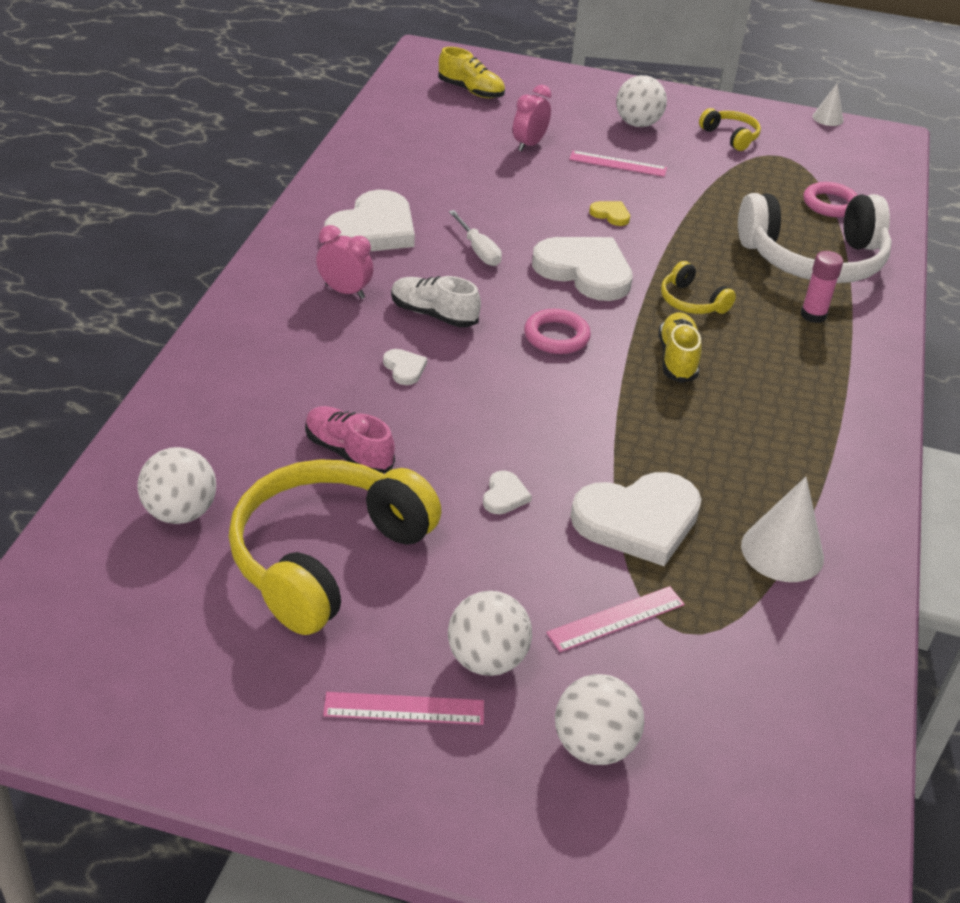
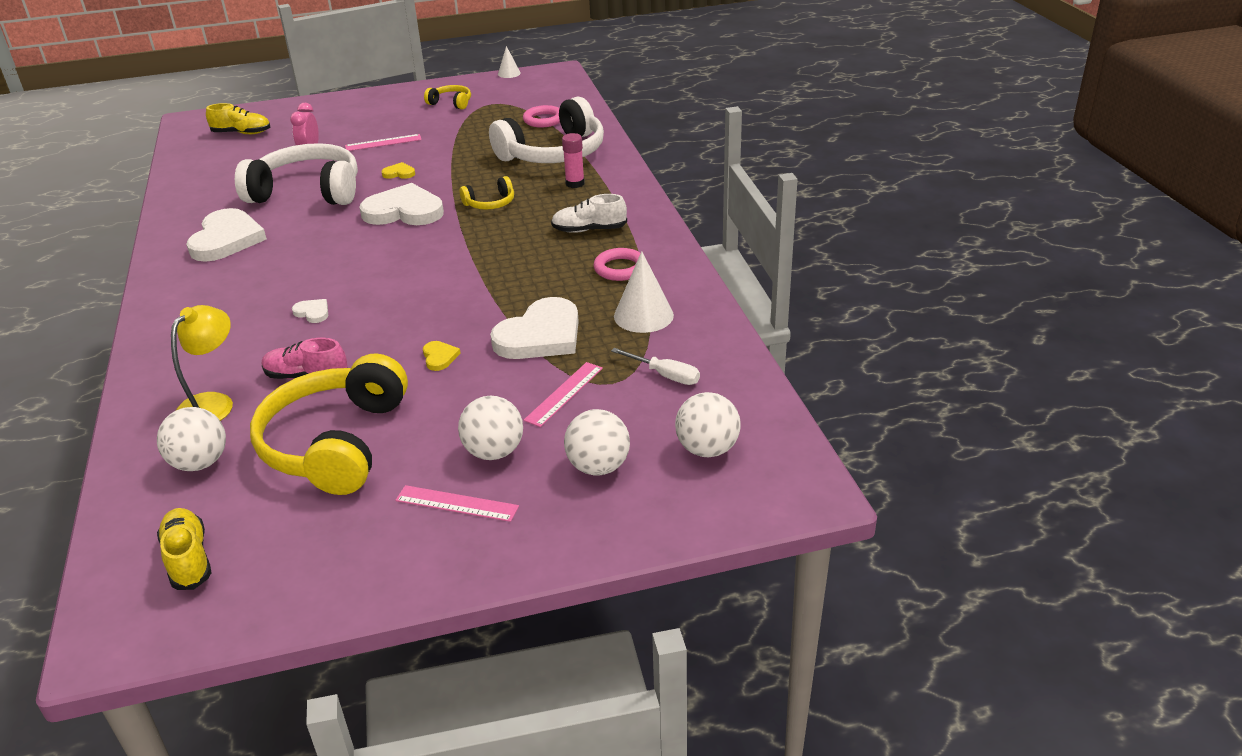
camera: 25 degrees left, 5 degrees down
(236, 441) = (213, 403): none -> yellow lamp
(345, 291) = (232, 283): pink clock -> none
(404, 709) = (456, 504): pink ruler -> pink ruler turned 45 degrees clockwise
(433, 314) = (311, 273): white shoe -> white shoe (589, 230)
(478, 250) = (317, 225): white screwdriver -> white screwdriver (665, 375)
(494, 200) = (307, 192): none -> white headphones
(504, 495) = (439, 357): white heart -> yellow heart
(556, 336) = (411, 255): pink ring -> pink ring (620, 268)
(637, 124) = (381, 115): white ball -> white ball (707, 449)
(677, 359) = (503, 238): yellow shoe -> yellow shoe (188, 559)
(691, 302) = (490, 203): yellow headphones -> yellow headphones turned 45 degrees counterclockwise

